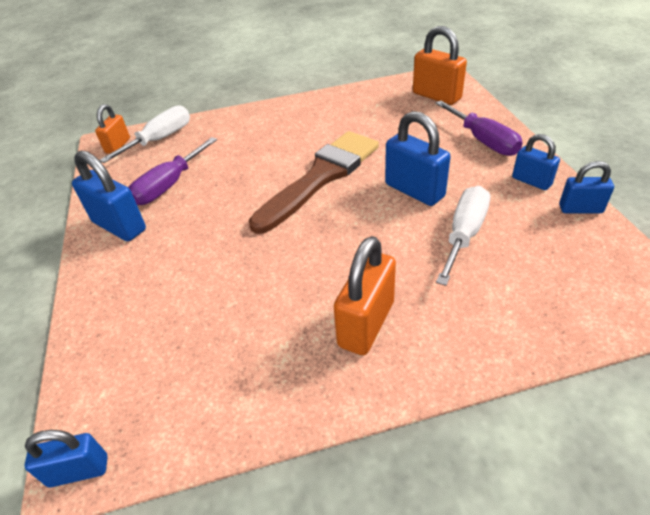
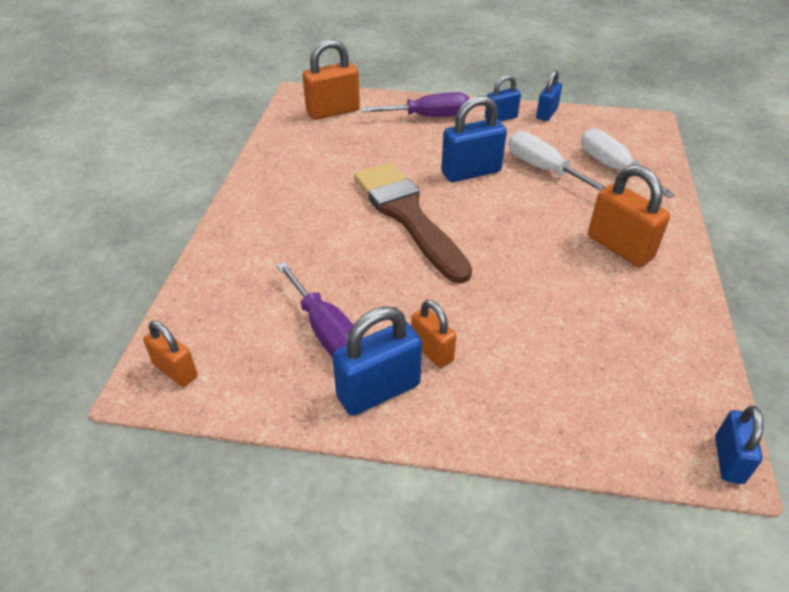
camera: 70 degrees left, 0 degrees up
(160, 139) = (205, 323): white screwdriver -> white screwdriver (612, 168)
(165, 238) = (432, 351): none -> orange padlock

